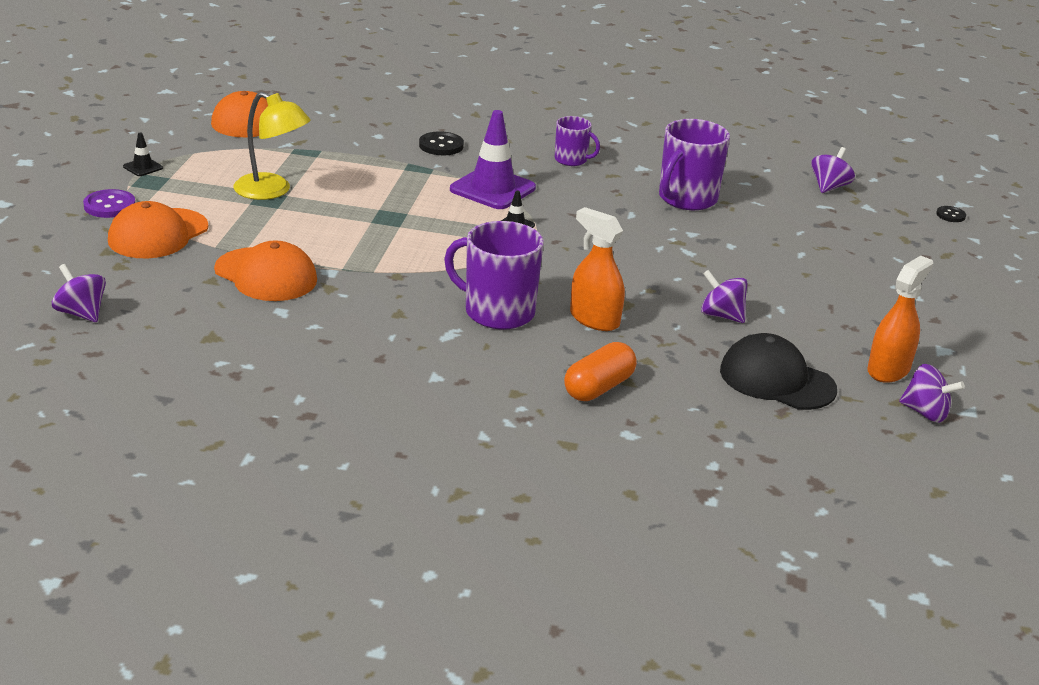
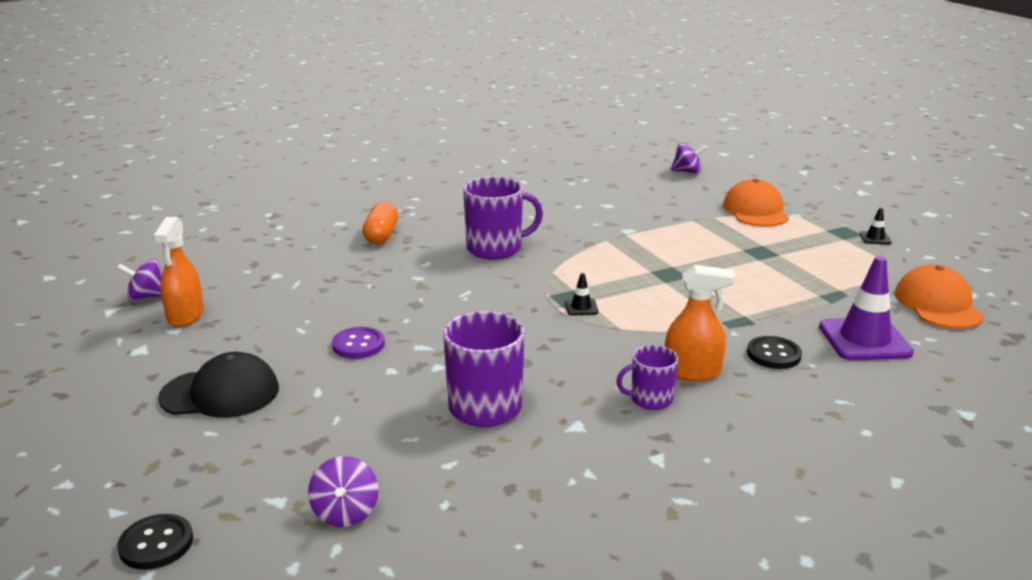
camera: 145 degrees right, 5 degrees down
(109, 206) = (819, 212): purple button -> purple button (358, 345)
(266, 275) = (654, 216): orange cap -> none
(272, 191) = (774, 258): yellow lamp -> none
(492, 189) = (653, 331): purple traffic cone -> purple traffic cone (864, 340)
(594, 319) = (430, 268): orange spray bottle -> orange spray bottle (692, 372)
(721, 315) = (344, 305): purple spinning top -> none
(776, 380) = (270, 279): black cap -> black cap (220, 393)
(950, 215) = (156, 544): black button -> black button, size x1.62

